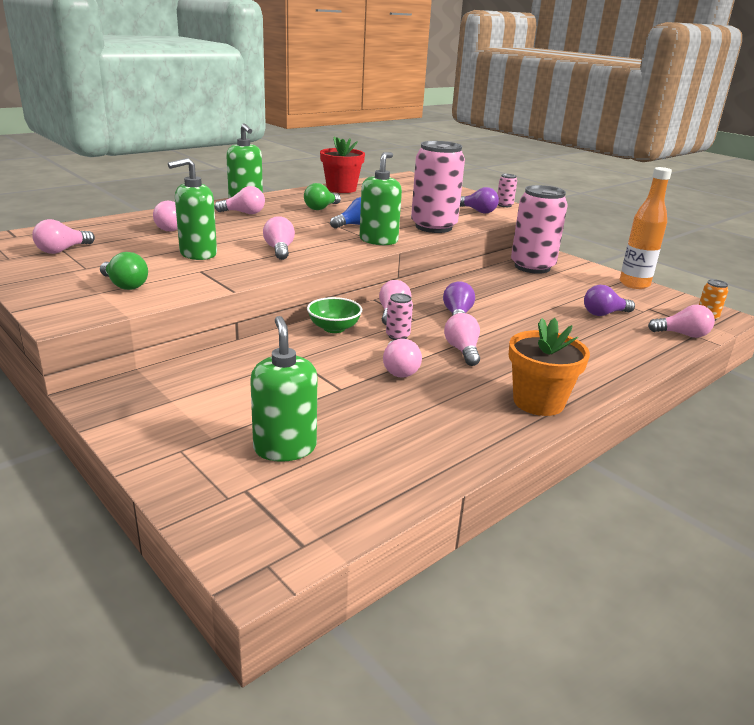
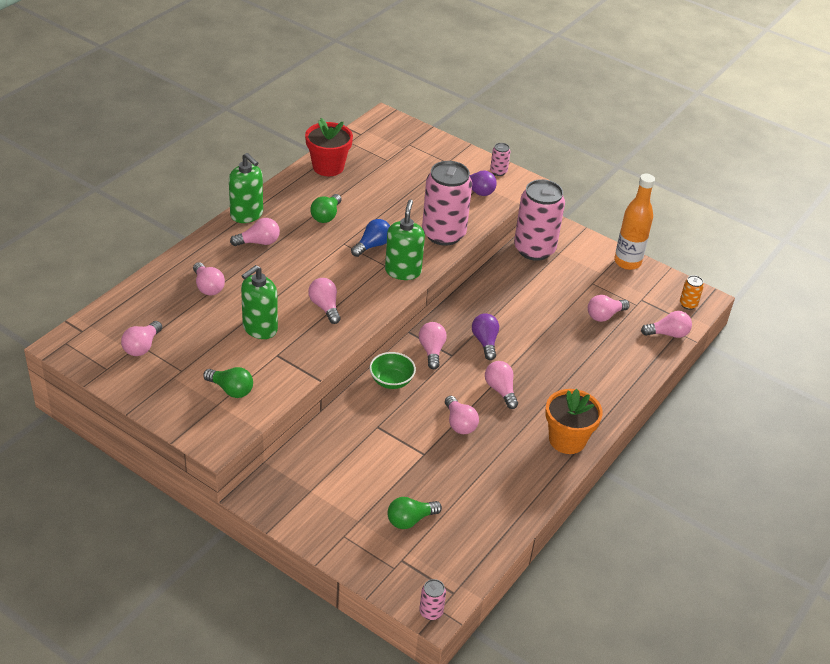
camera: 15 degrees left, 15 degrees up
(285, 448) = (410, 520): green soap dispenser -> green light bulb
(397, 336) = (445, 381): pink can -> pink can (431, 612)
(604, 314) = (604, 315): purple light bulb -> pink light bulb

